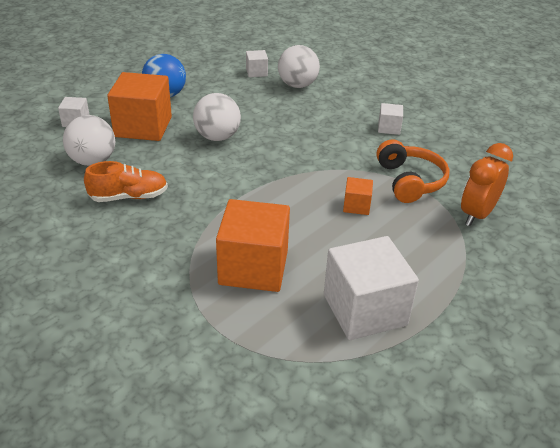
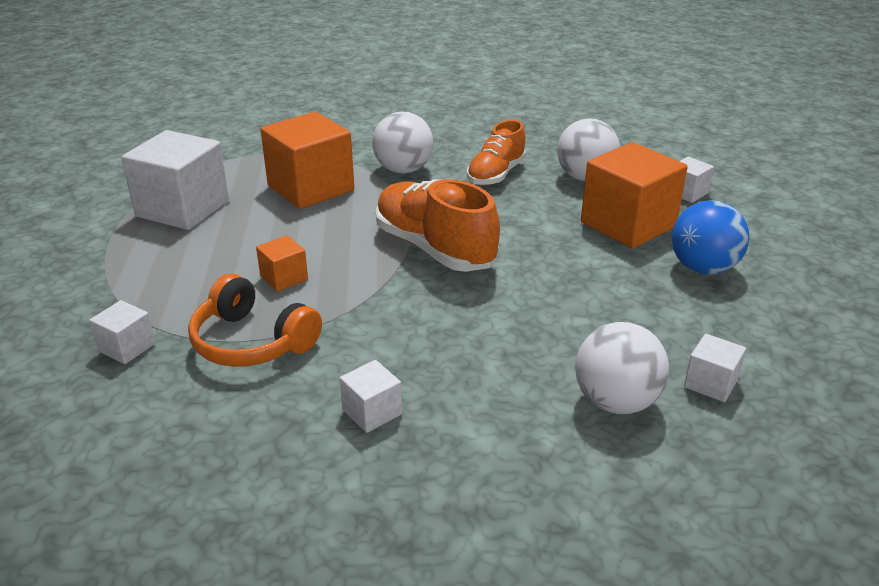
camera: 135 degrees right, 5 degrees down
(217, 137) = (543, 259): white ball -> white ball (403, 170)
(255, 173) = (434, 248): none -> orange shoe
(477, 215) = (127, 347): orange clock -> white cube

